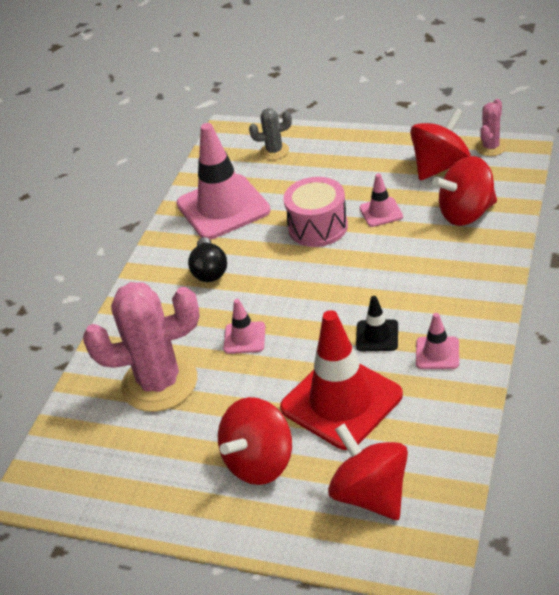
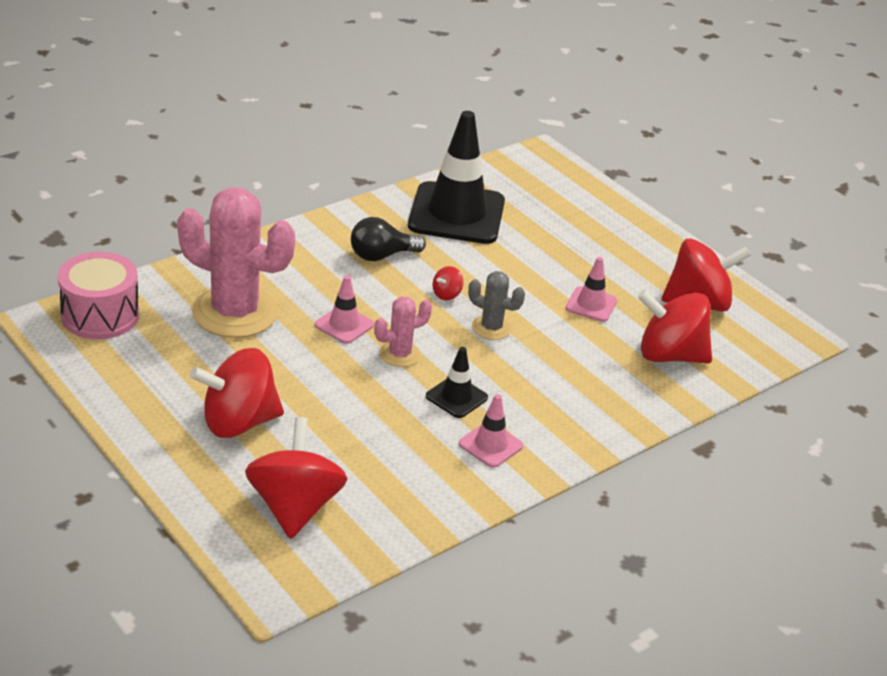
camera: 25 degrees right, 5 degrees down
(209, 270) = (381, 255): black light bulb -> black light bulb turned 45 degrees clockwise
(223, 207) = (456, 214): pink traffic cone -> black traffic cone
(274, 151) = (561, 196): grey cactus -> grey cactus (491, 328)
(284, 268) = (446, 294): none -> red spinning top
(318, 227) = (518, 280): pink drum -> pink drum (100, 315)
(341, 401) = (360, 425): red traffic cone -> none
(490, 147) = (770, 316): pink cactus -> pink cactus (399, 354)

